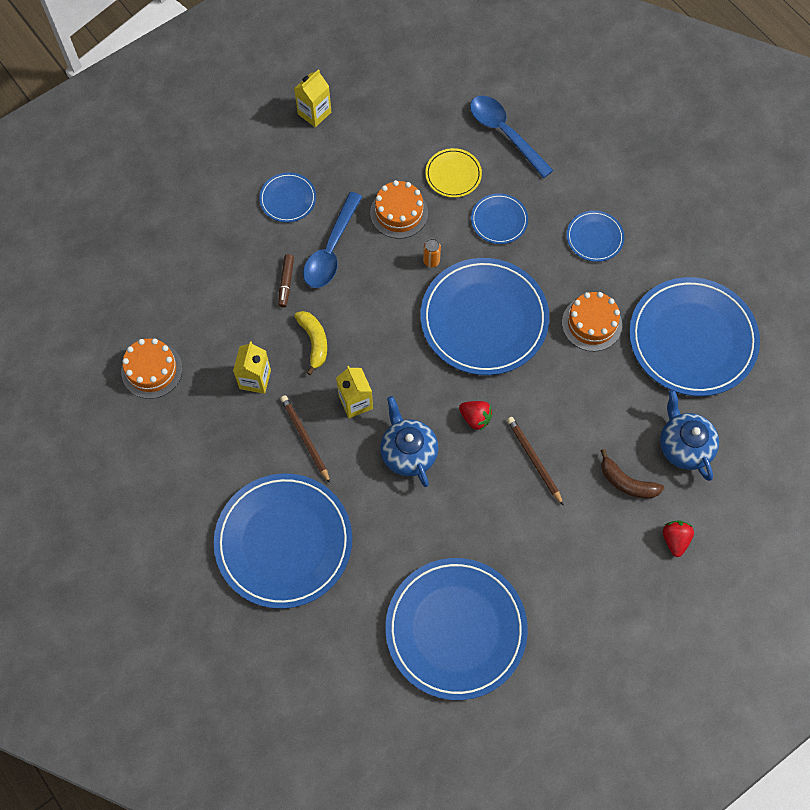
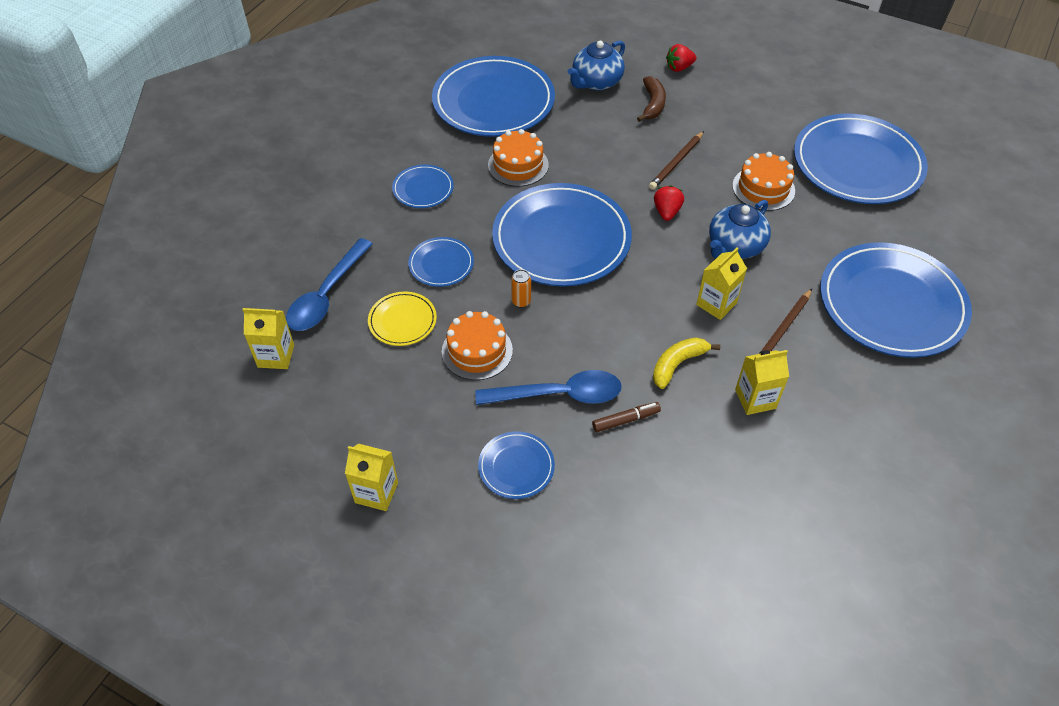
camera: 115 degrees left, 15 degrees down
(152, 370) = (818, 506): orange cake -> orange cake (763, 188)
(461, 87) = (276, 356): none -> yellow carton

